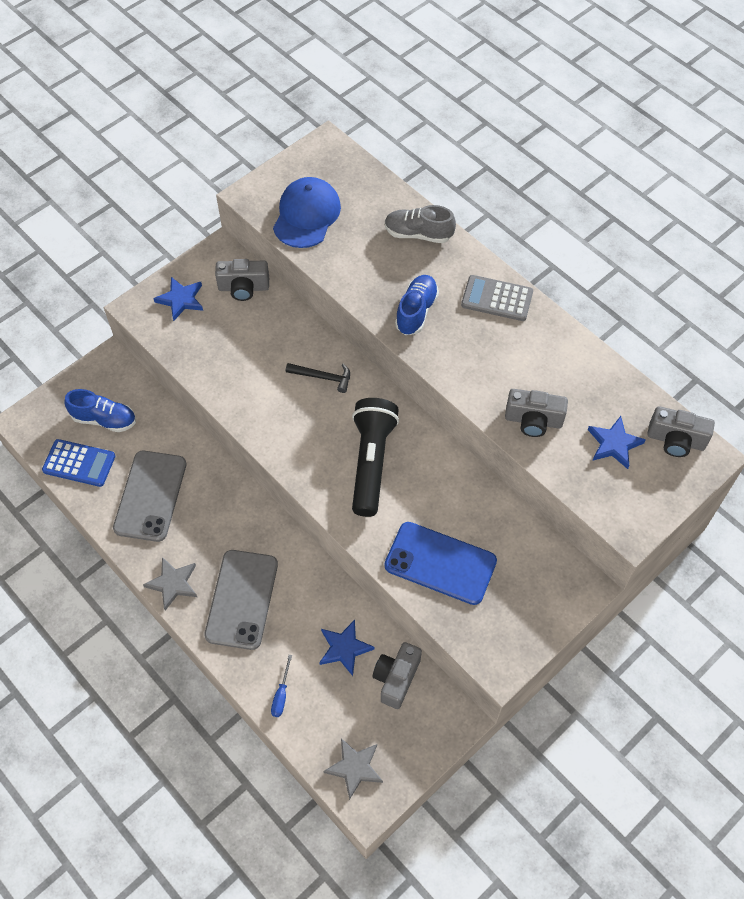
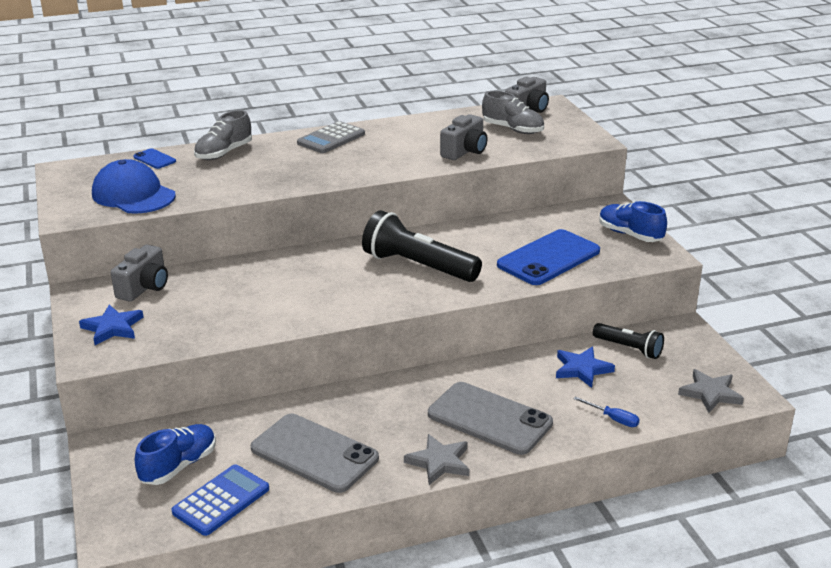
camera: 65 degrees left, 30 degrees down
(323, 377) = (300, 269): black hammer -> none
(378, 192) = (154, 159): none -> blue phone
(396, 678) = (629, 348): grey camera -> black flashlight
(416, 311) = (306, 171): blue shoe -> blue shoe (630, 235)
(614, 444) = (513, 129): blue star -> grey shoe

